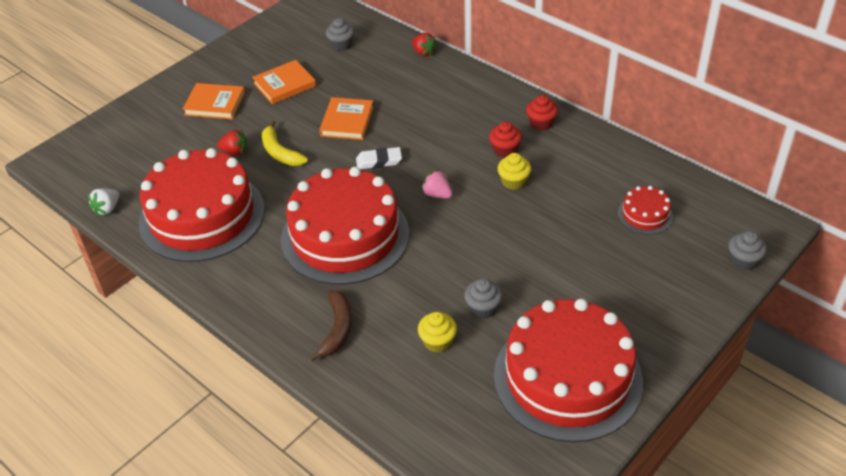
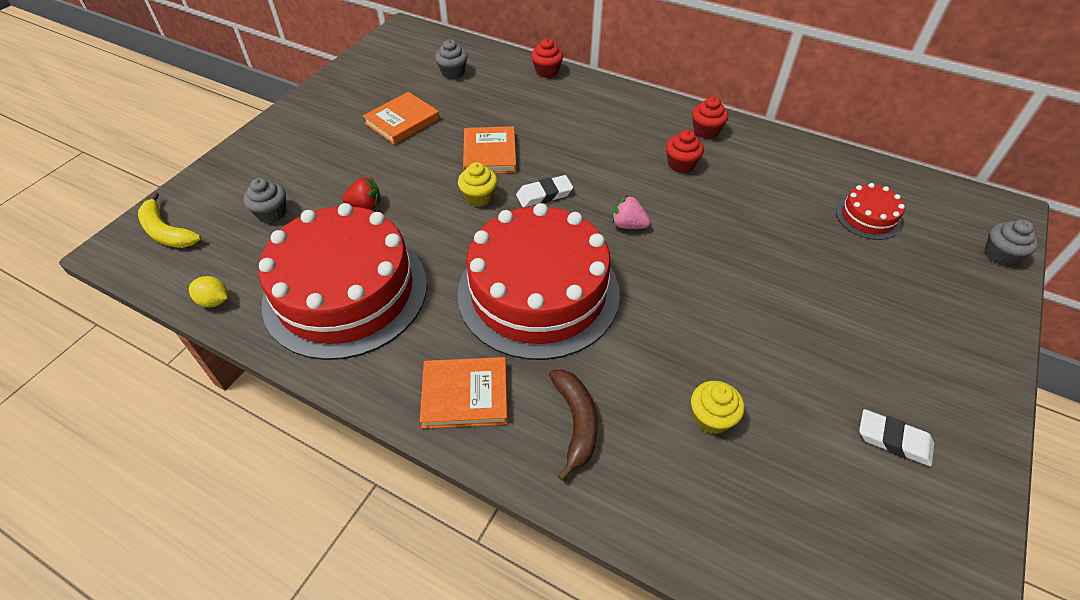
camera: 15 degrees left, 5 degrees up
(107, 209) = (214, 301): white strawberry -> yellow lemon
(215, 104) = (324, 152): orange book -> orange book (465, 395)
(280, 152) = (422, 199): yellow banana -> yellow banana (167, 232)
(423, 52) = (547, 71): red strawberry -> red cupcake
(483, 308) = (746, 361): grey cupcake -> grey cupcake (272, 213)
(513, 182) = (707, 199): yellow cupcake -> yellow cupcake (479, 197)
(567, 378) = (893, 440): red cake -> white eraser

